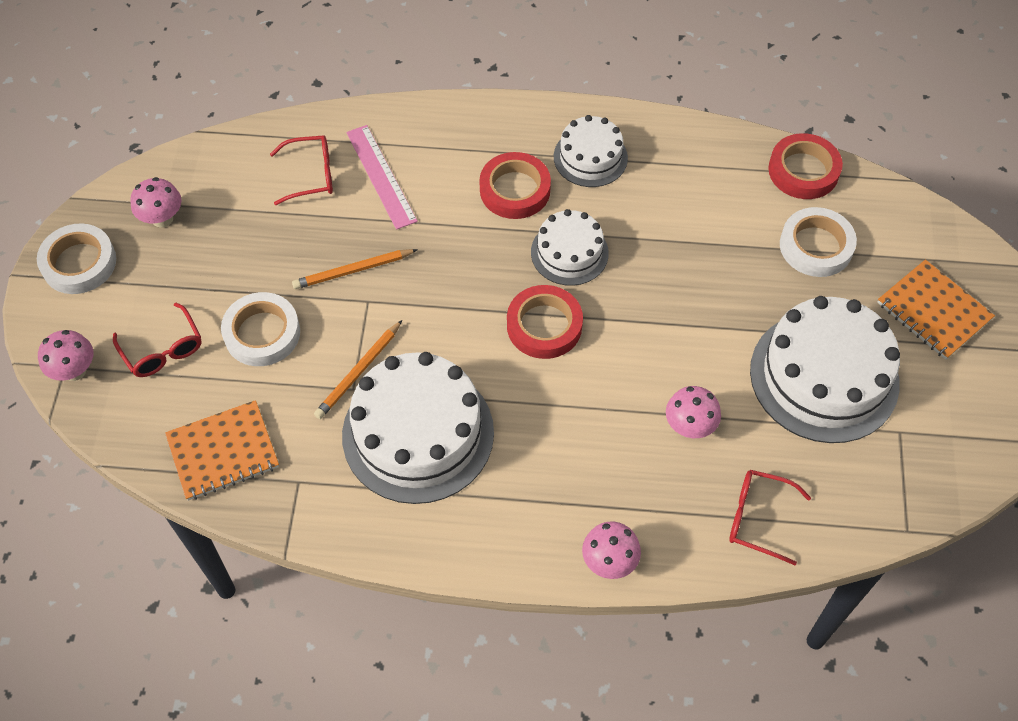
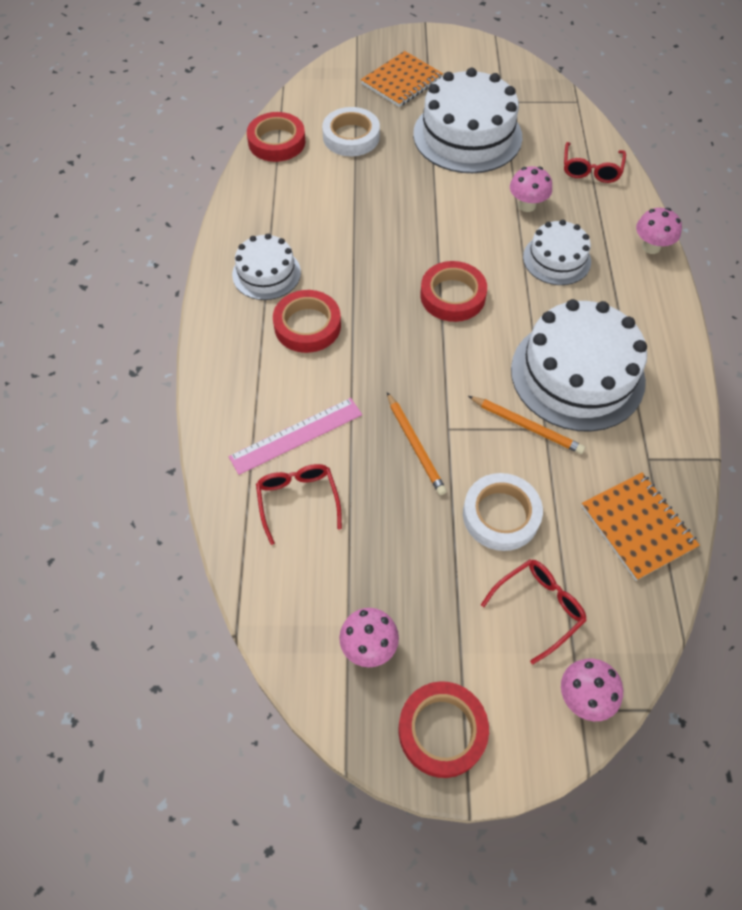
camera: 95 degrees left, 0 degrees up
(79, 263) = (442, 730): white tape -> red tape
(569, 252) = (374, 283): white cake -> white cake (556, 259)

